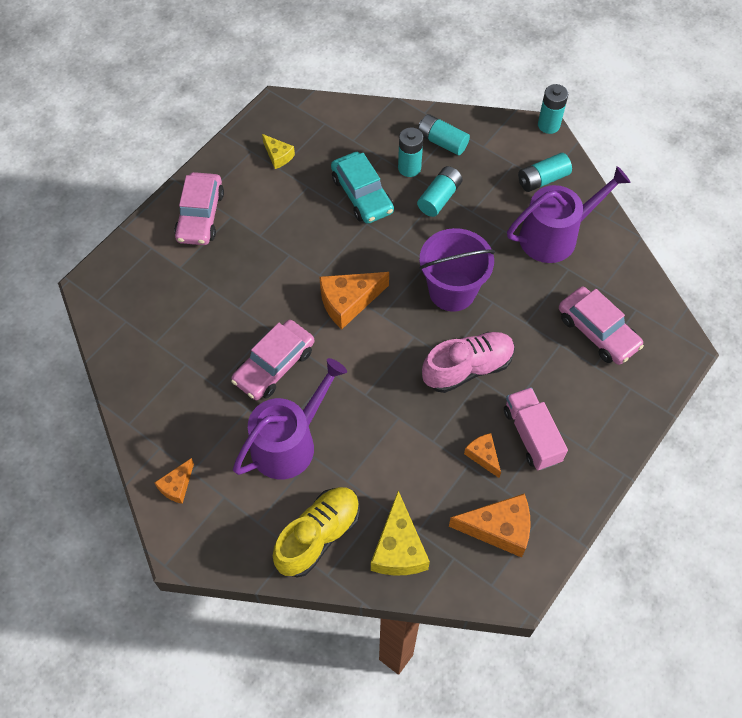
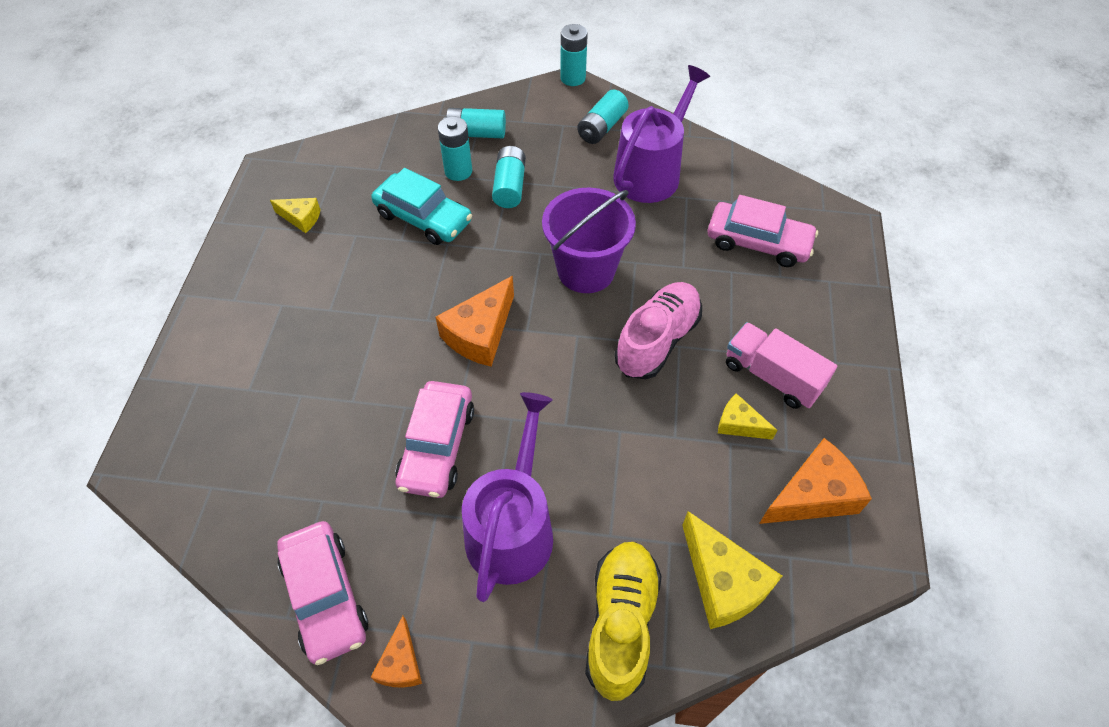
camera: 30 degrees left, 5 degrees down
(200, 216) = (242, 320): pink car -> pink car (325, 596)
(483, 456) = (739, 424): orange cheese -> yellow cheese

